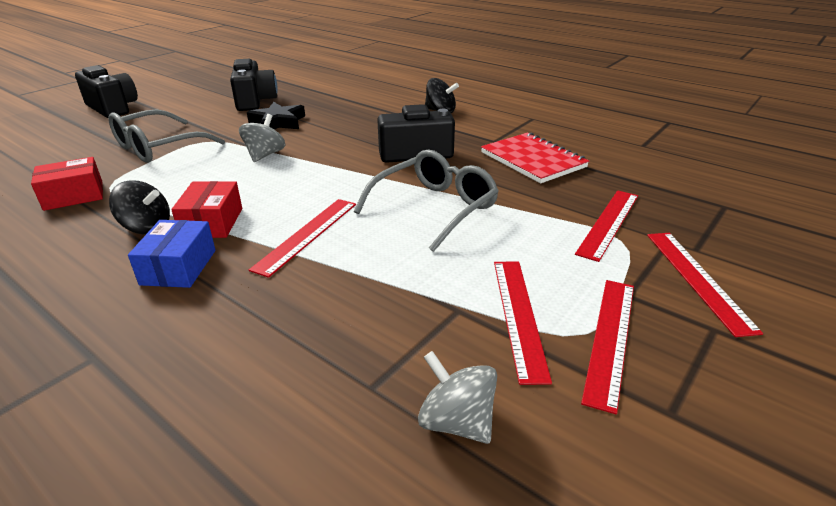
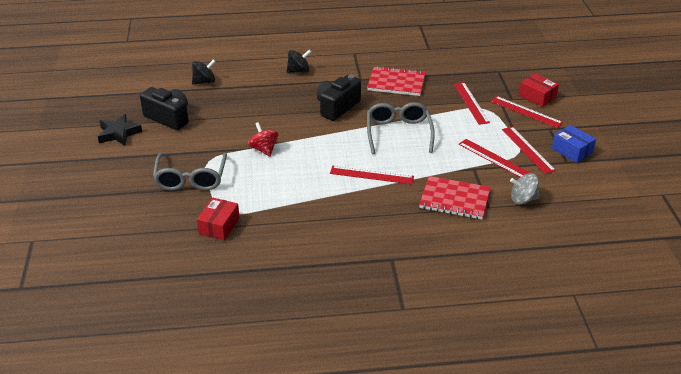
camera: 45 degrees left, 5 degrees up
(113, 108) = (80, 173): black camera -> none
(147, 227) = (296, 214): black spinning top -> black spinning top (204, 82)
(178, 267) = (350, 218): blue box -> blue box (572, 150)
(212, 222) = (320, 195): red box -> red box (537, 96)
(265, 155) = (264, 149): grey spinning top -> red spinning top
(278, 122) = (222, 125): black star -> black star (119, 133)
(307, 235) = (371, 175): red ruler -> red ruler turned 60 degrees counterclockwise
(342, 336) = (454, 200): none -> red notebook

